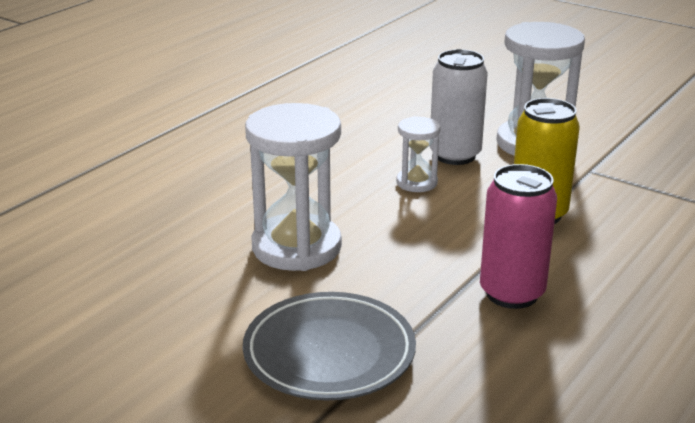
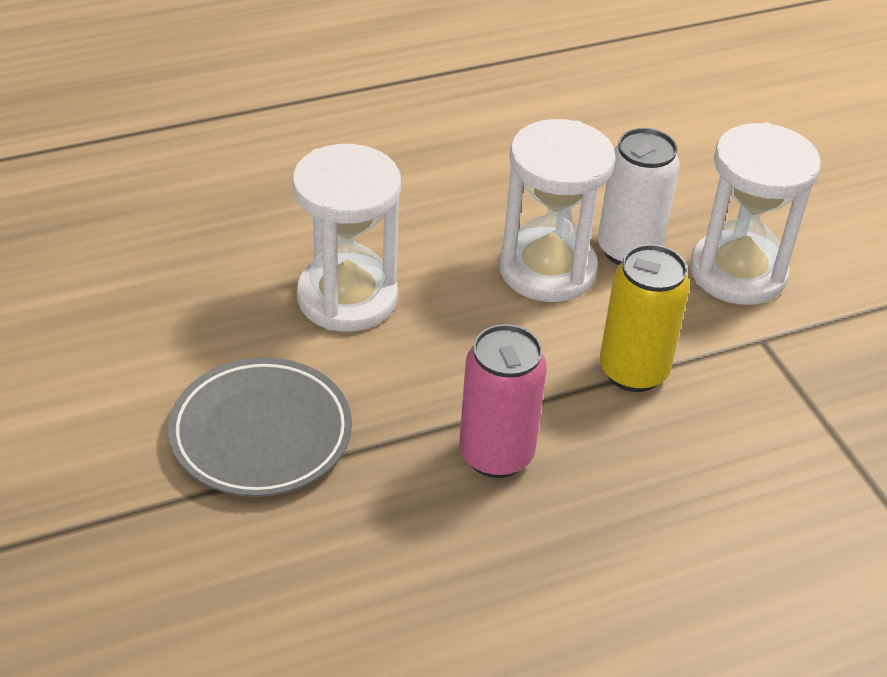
camera: 30 degrees right, 15 degrees up
(416, 182) = (547, 270): white hourglass -> white hourglass, size x1.95

